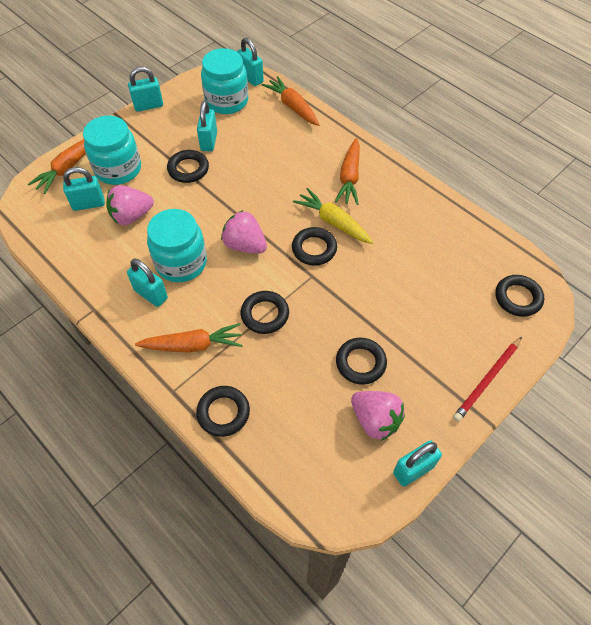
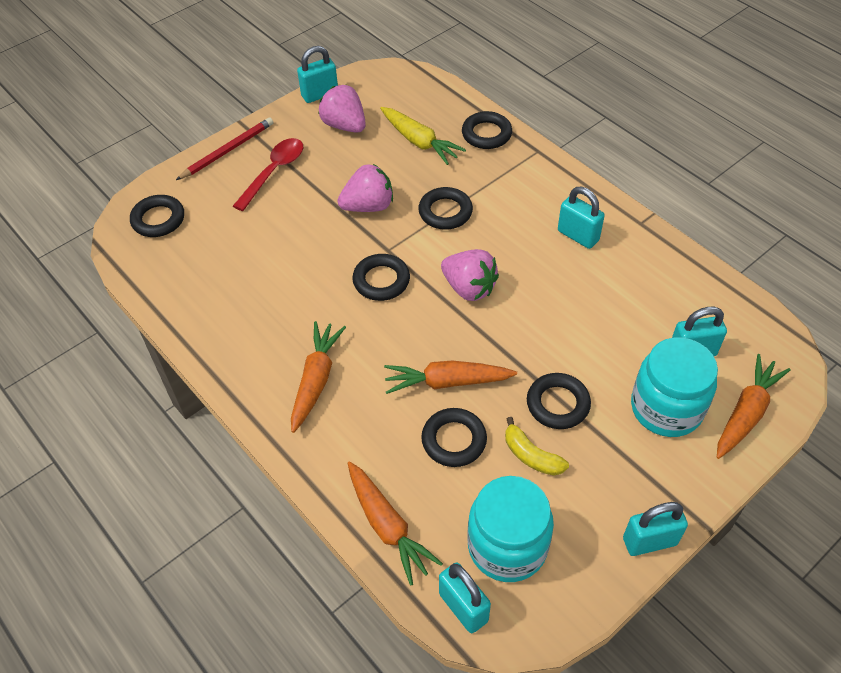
camera: 175 degrees left, 5 degrees down
(131, 216) = (626, 332): pink strawberry -> pink strawberry (368, 206)
(181, 263) = (548, 269): turquoise jar -> none
(193, 345) = (522, 186): orange carrot -> orange carrot (447, 382)
(209, 141) = (531, 456): turquoise padlock -> yellow banana
(333, 222) = (351, 314): yellow carrot -> yellow carrot (419, 142)
(360, 363) = (348, 167): black ring -> black ring (454, 440)
(432, 354) = (273, 172): none -> red spoon

